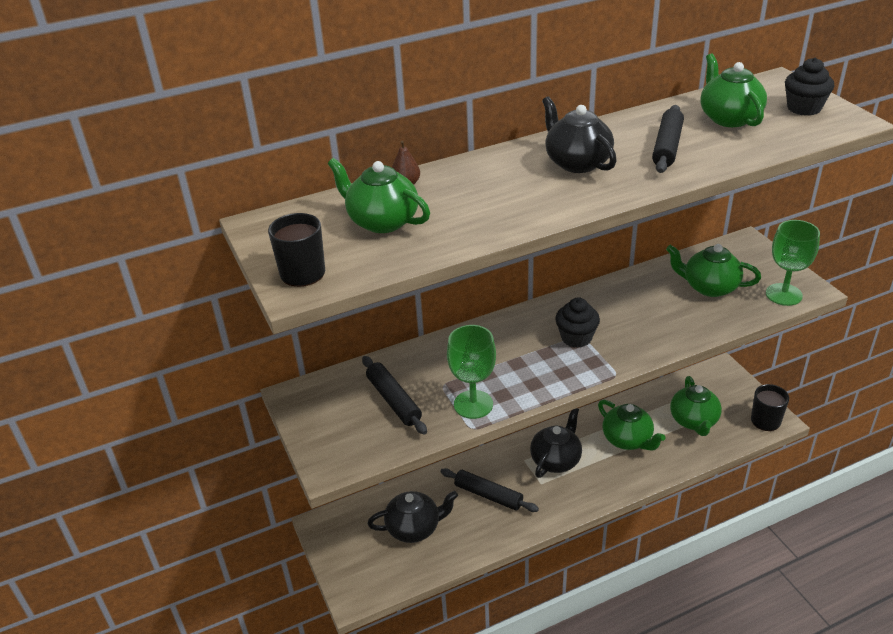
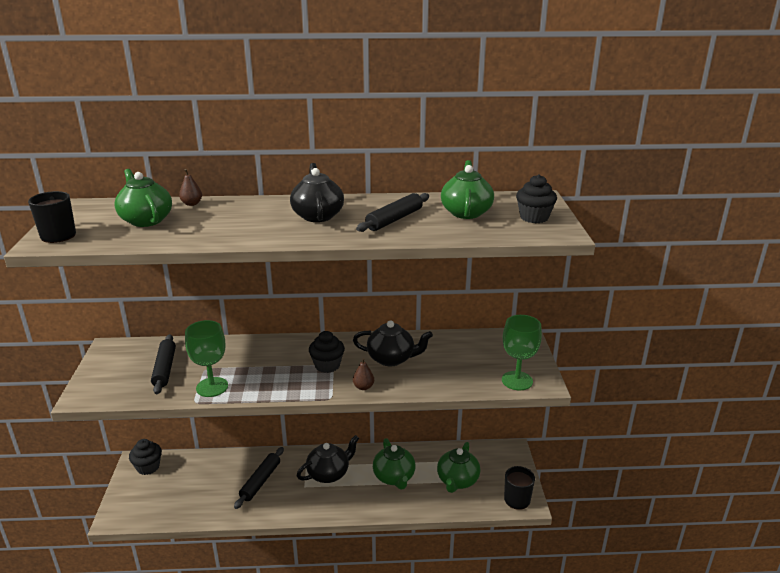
camera: 20 degrees right, 10 degrees down
(341, 525) = (148, 467): none -> black cupcake
(414, 528) = (192, 486): black teapot -> black teapot (392, 359)
(488, 495) = (260, 481): black rolling pin -> black rolling pin turned 60 degrees clockwise
(639, 350) = (363, 387): none -> brown pear
(709, 287) = (462, 359): green teapot -> none

